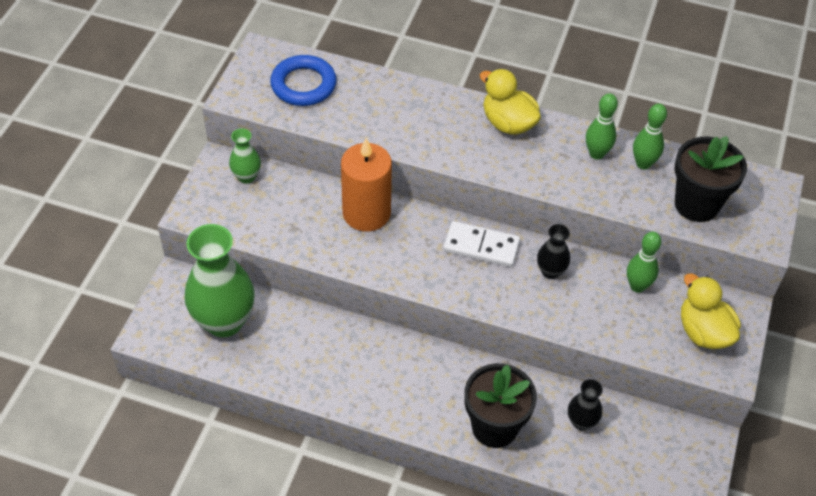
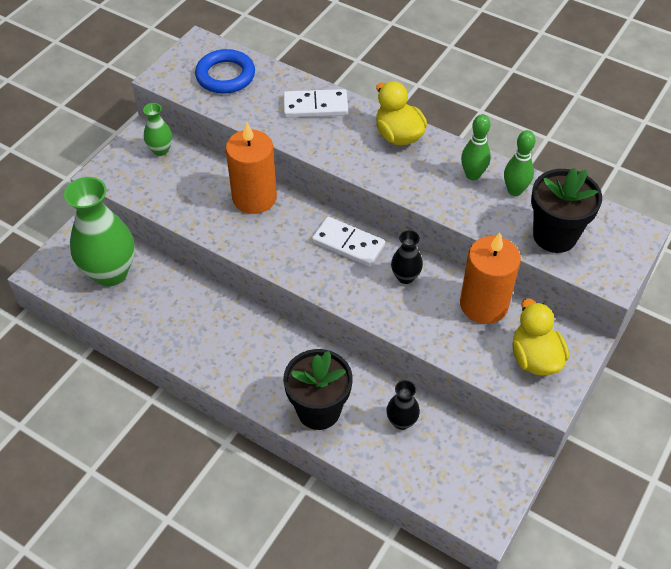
camera: 15 degrees right, 0 degrees up
(411, 104) = (315, 106): none -> white domino
(637, 286) = (484, 304): green bowling pin -> orange candle

